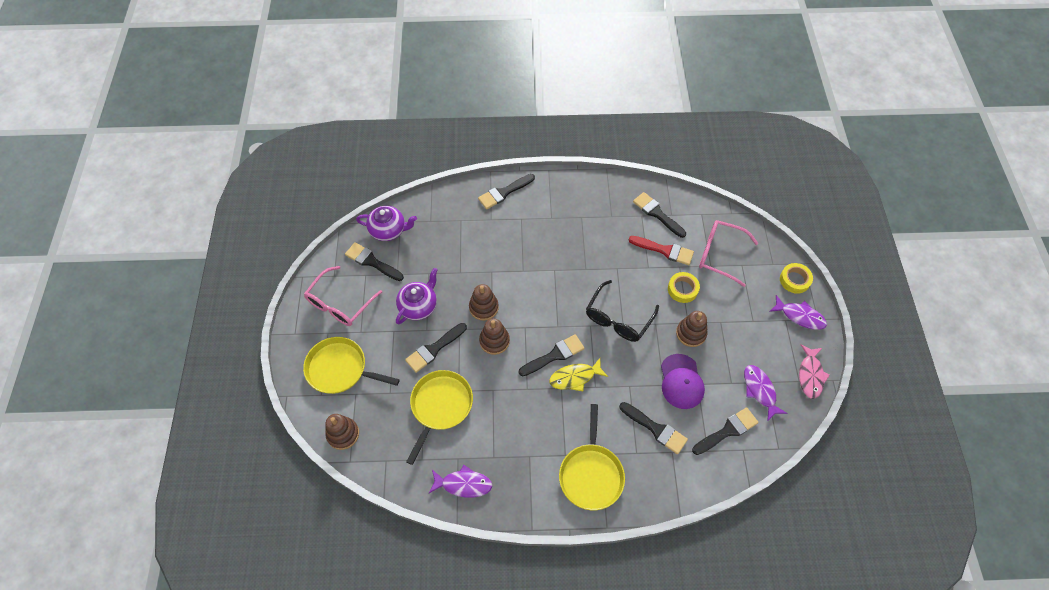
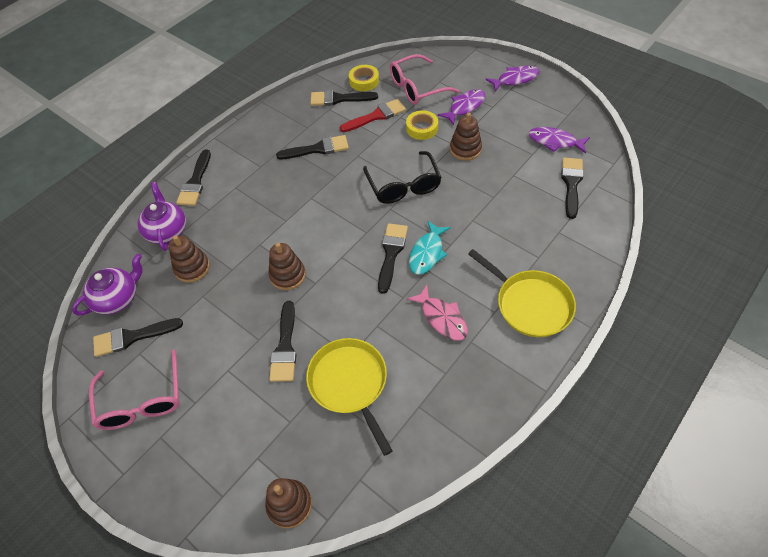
camera: 45 degrees left, 5 degrees down
(340, 369) = (213, 454): yellow pan -> none
(418, 306) = (226, 328): purple teapot -> purple teapot (167, 231)
(463, 484) = (450, 420): purple fish -> purple fish (465, 107)
(494, 341) = (329, 290): brown stacking toy -> brown stacking toy (192, 268)
(575, 377) = (427, 253): yellow fish -> turquoise fish
(655, 429) = (528, 229): black brush -> black brush (317, 149)
(681, 381) = (501, 183): purple cap -> none
(794, 280) = (483, 63): yellow tape -> yellow tape (364, 81)
(810, 375) = (569, 105): pink fish -> pink fish (442, 318)

